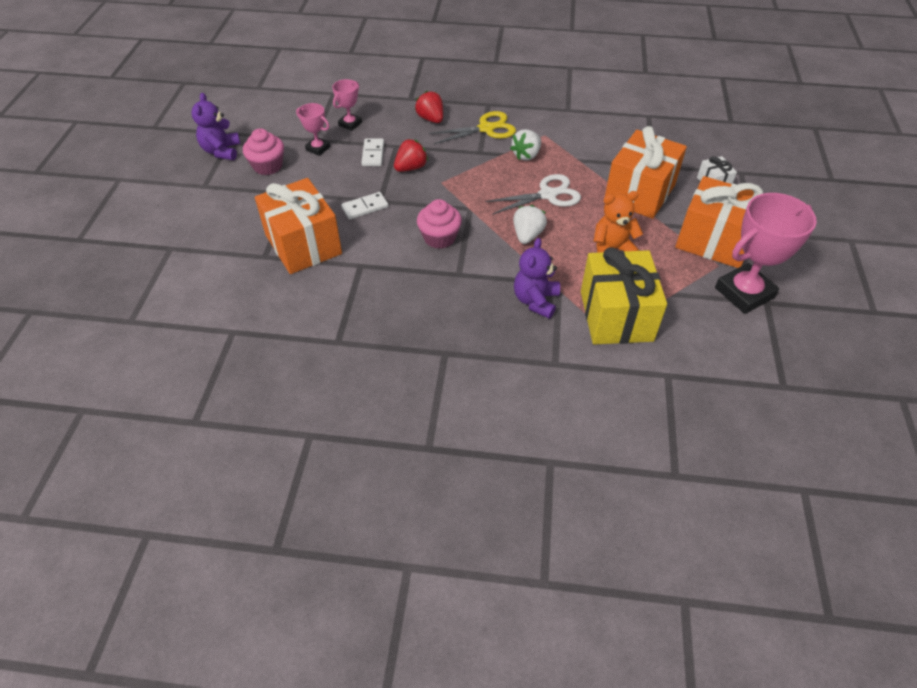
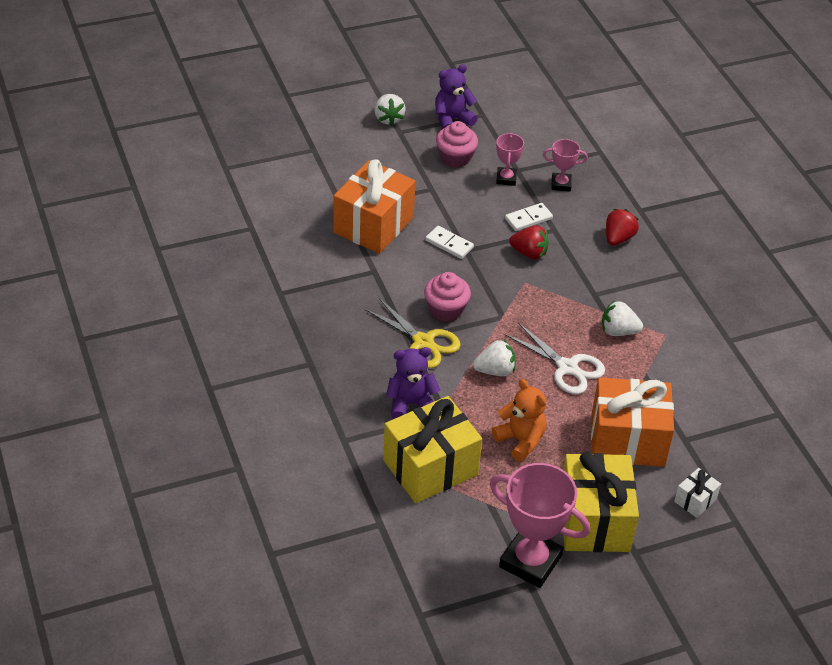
camera: 60 degrees right, 5 degrees down
(181, 186) = (388, 118): none -> white strawberry
(486, 128) = (638, 286): yellow scissors -> yellow scissors (423, 342)
(714, 241) = (594, 520): orange gift -> yellow gift

